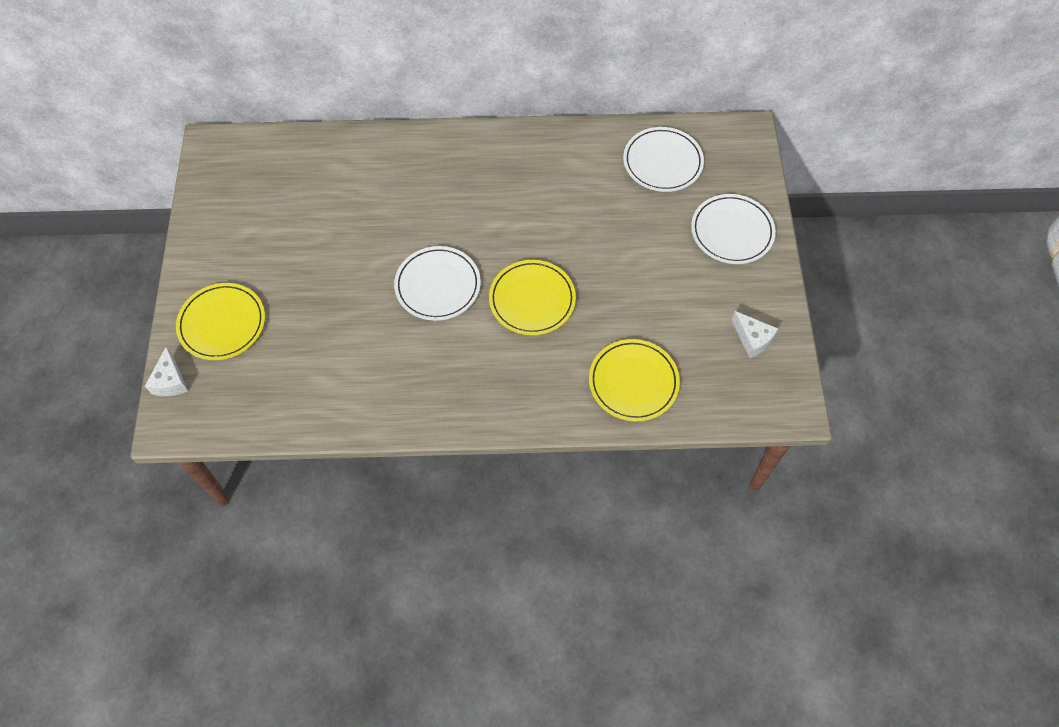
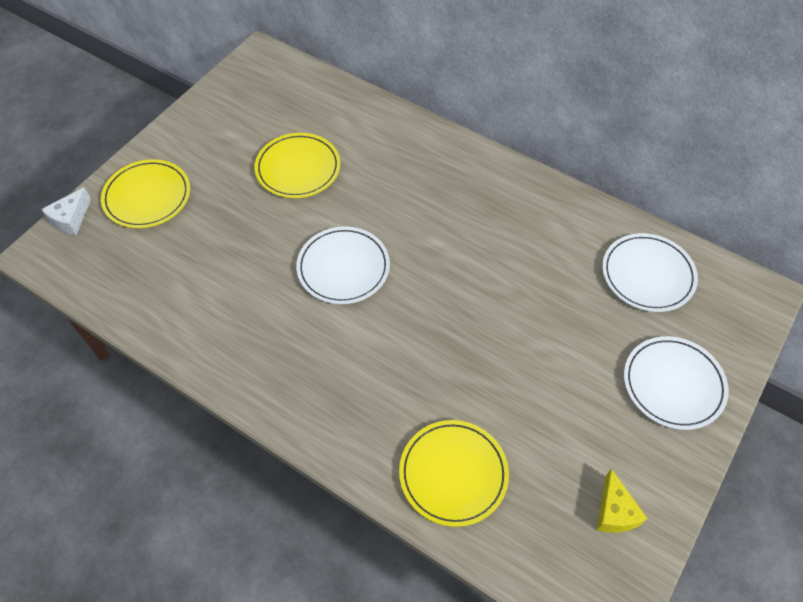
camera: 35 degrees right, 5 degrees down
(532, 300) = (417, 331): yellow plate -> yellow plate (298, 168)
(752, 339) = (614, 512): white cheese -> yellow cheese

